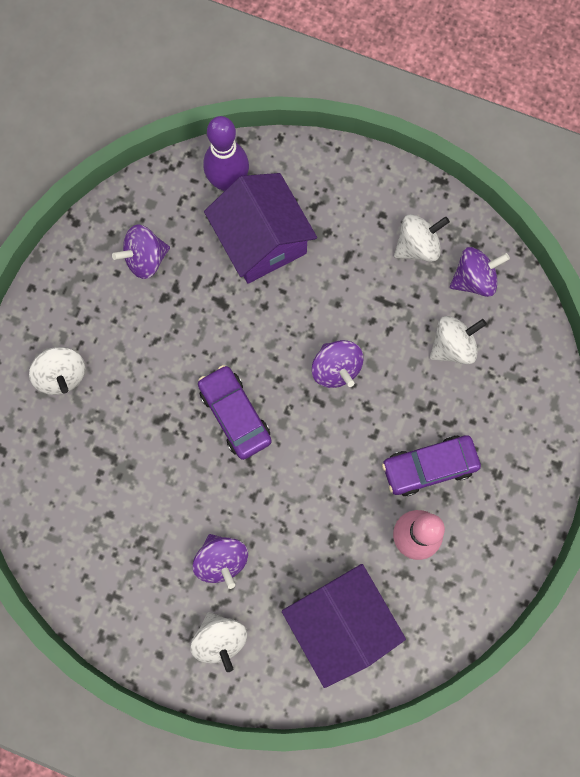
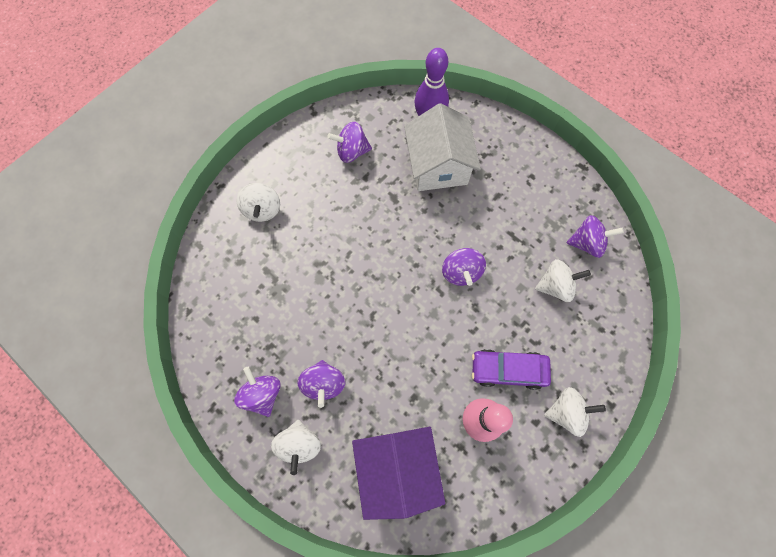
camera: 20 degrees right, 5 degrees down
(154, 599) = (262, 394): none -> purple spinning top
(235, 414) = (374, 279): purple car -> none
(261, 240) = (438, 165): purple house -> white house
(417, 246) = (551, 206): white spinning top -> white spinning top (566, 412)

